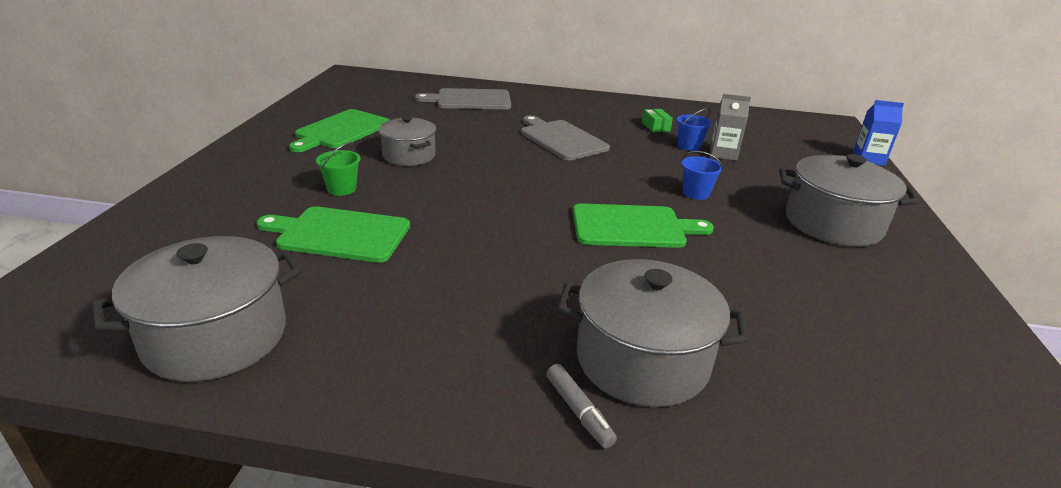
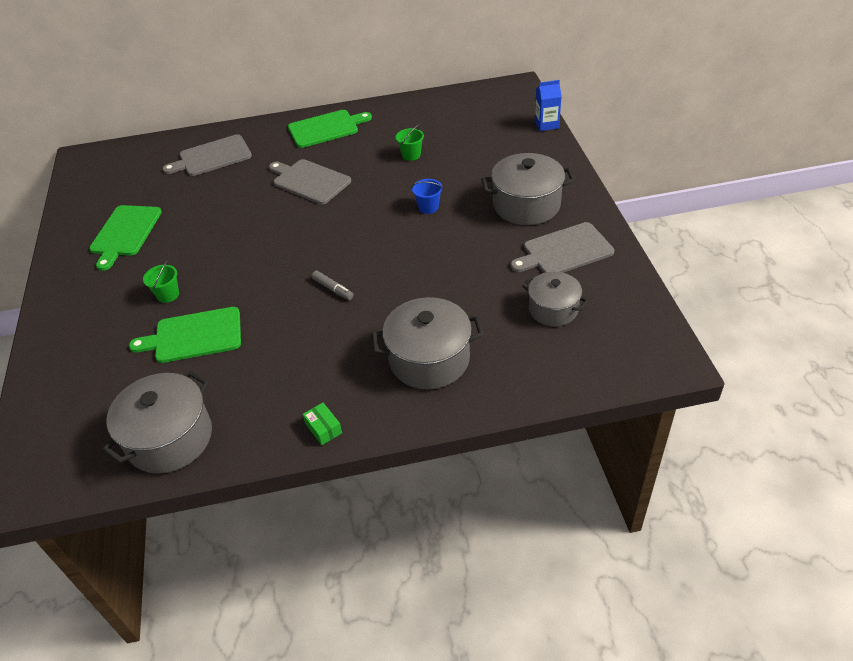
camera: 15 degrees left, 15 degrees up
(409, 156) = (198, 242): grey pot -> grey pot (553, 309)
(578, 411) = (404, 404): grey marker -> grey marker (333, 289)
(632, 227) = (393, 256): green cutting board -> green cutting board (326, 128)
(655, 127) = (379, 140): green box -> green box (323, 428)
(689, 146) = (411, 155): blue bucket -> green bucket
(723, 154) = (439, 155): grey carton -> none
(888, 287) = (564, 251): none -> grey cutting board

